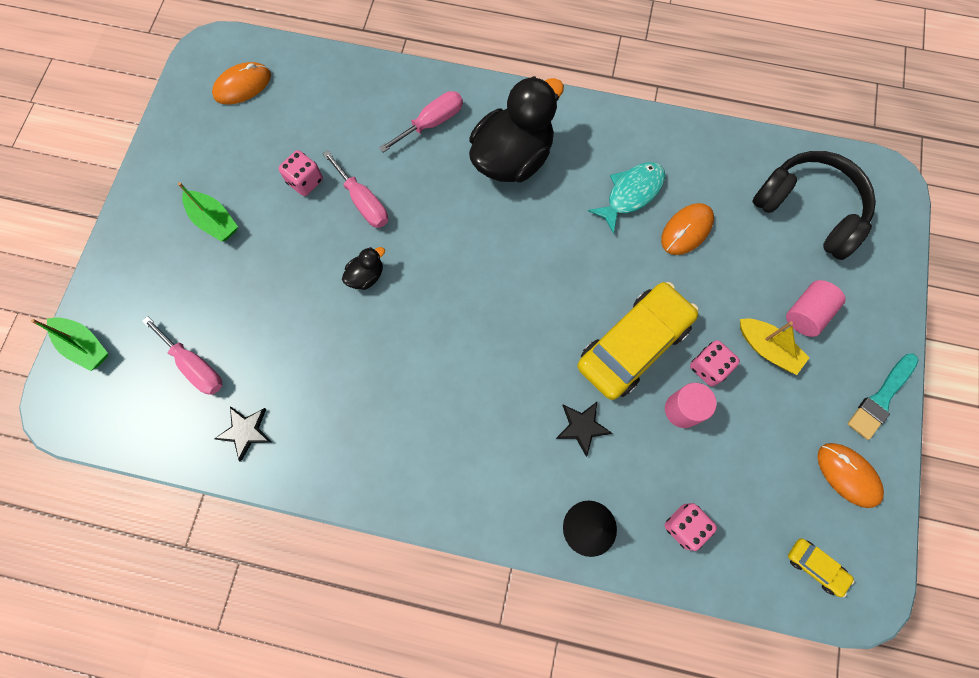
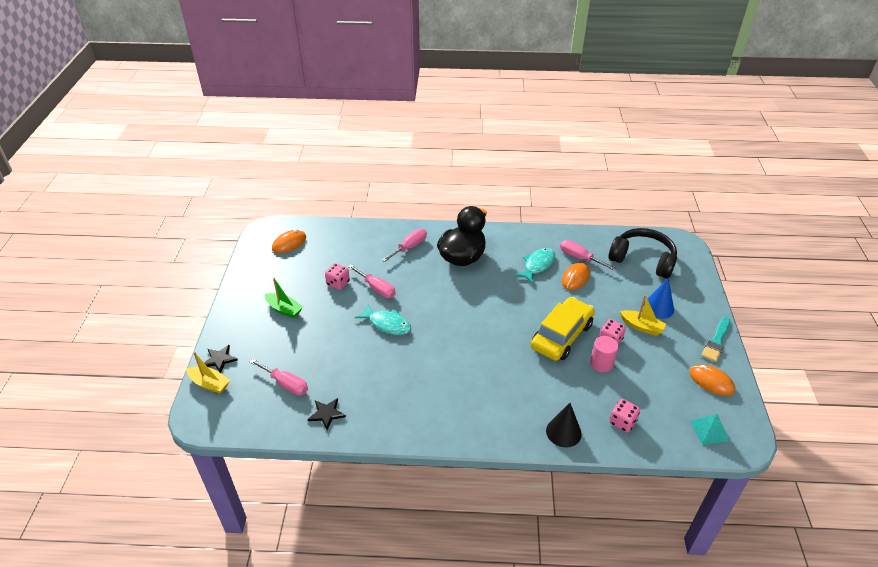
camera: 10 degrees left, 30 degrees down
(85, 346) = (209, 384): green boat -> yellow boat
(366, 276) = (387, 324): black duck -> turquoise fish
(582, 427) = (543, 380): black star -> black star (219, 359)
(704, 189) = (579, 258): none -> pink screwdriver
(806, 314) = (658, 307): pink cylinder -> blue cone
(815, 566) = (709, 430): yellow car -> turquoise pyramid

